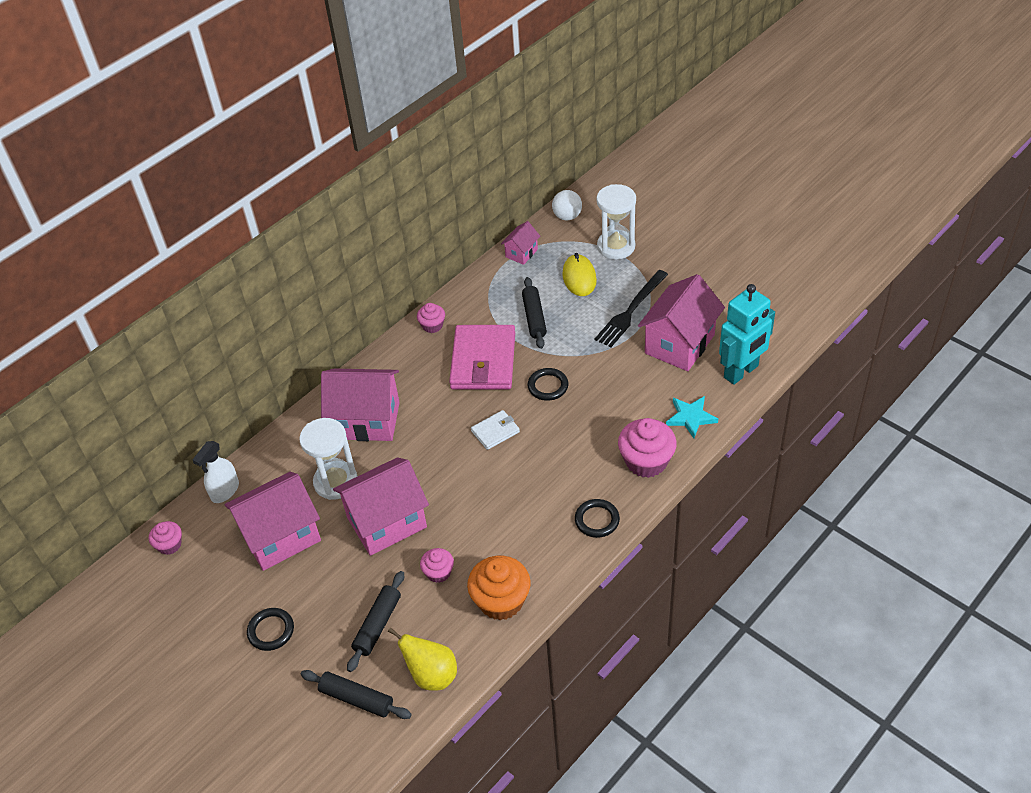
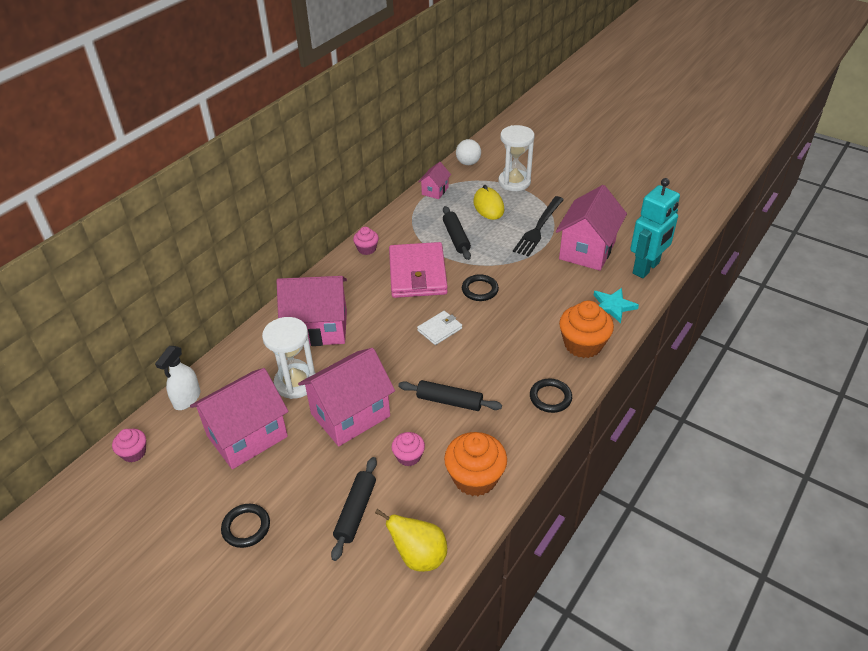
camera: 10 degrees left, 5 degrees down
(357, 698) = (344, 588): black rolling pin -> black rolling pin (449, 401)
(646, 461) = (583, 344): pink cupcake -> orange cupcake

